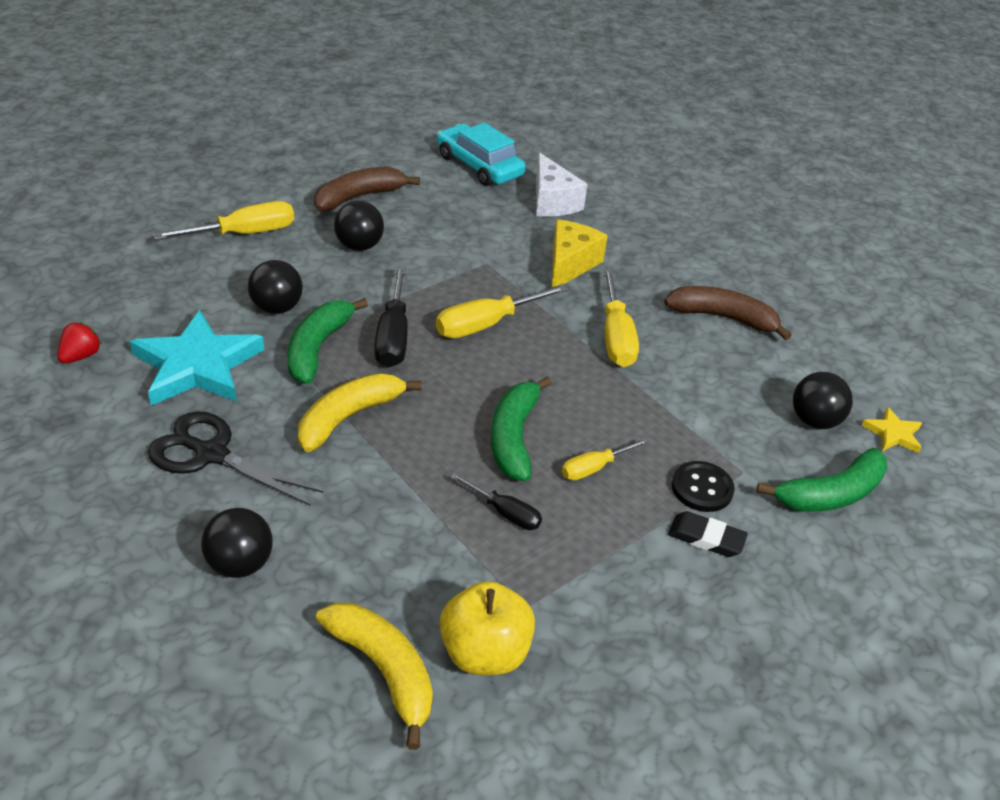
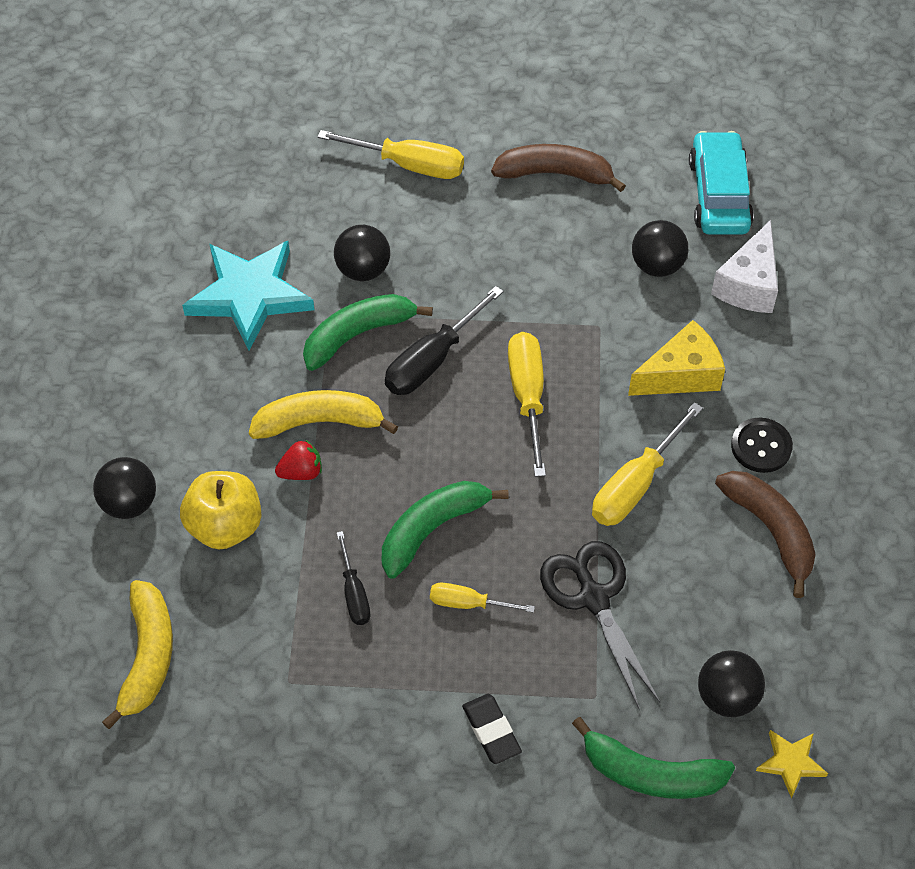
camera: 45 degrees right, 15 degrees up
(81, 356) = (173, 233): red strawberry -> red strawberry (301, 472)
(211, 454) = (189, 391): black scissors -> black scissors (593, 598)
(359, 246) = (498, 237): black ball -> black ball (657, 265)
(485, 652) = (226, 695): yellow apple -> yellow apple (225, 526)
(487, 324) = (528, 397): yellow screwdriver -> yellow screwdriver turned 75 degrees clockwise
(702, 488) = (540, 686): black button -> black button (761, 446)

